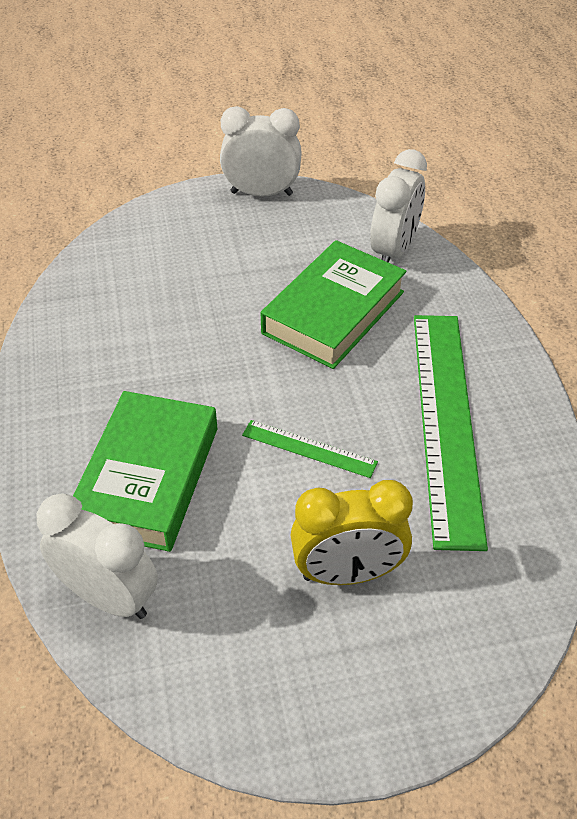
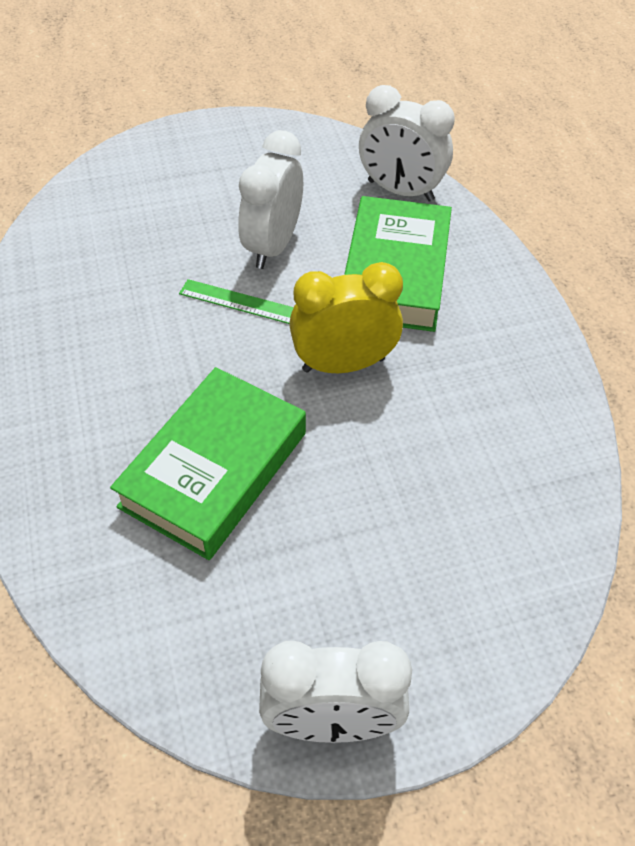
camera: 175 degrees right, 5 degrees up
(347, 573) = (213, 211): yellow clock -> yellow clock (343, 364)
(394, 251) = (117, 588): white clock -> white clock (272, 246)
(446, 421) = (102, 335): green ruler -> none

